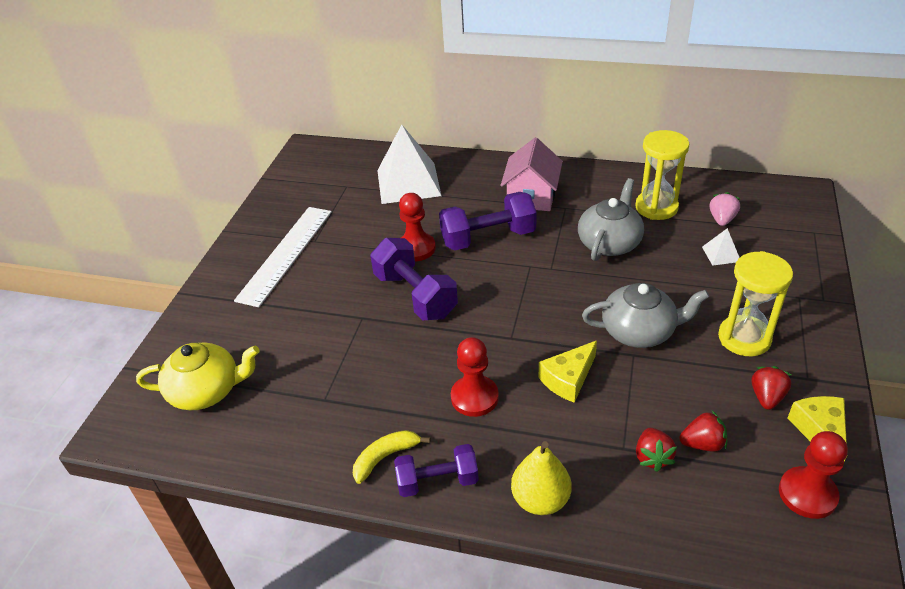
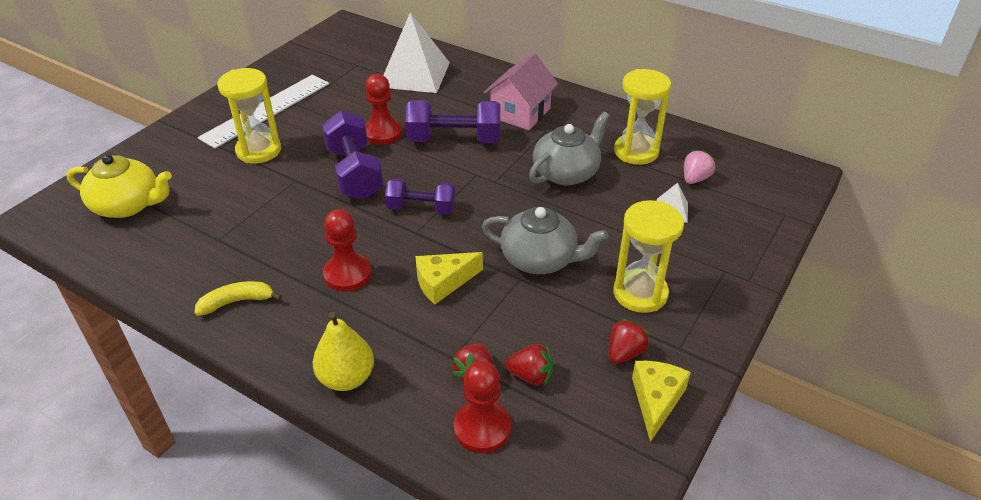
camera: 15 degrees right, 0 degrees up
(305, 298) = (258, 150): none -> yellow hourglass
(437, 481) = (267, 335): purple dumbbell -> purple dumbbell (421, 208)
(807, 494) = (603, 452): red pawn -> red pawn (482, 428)

